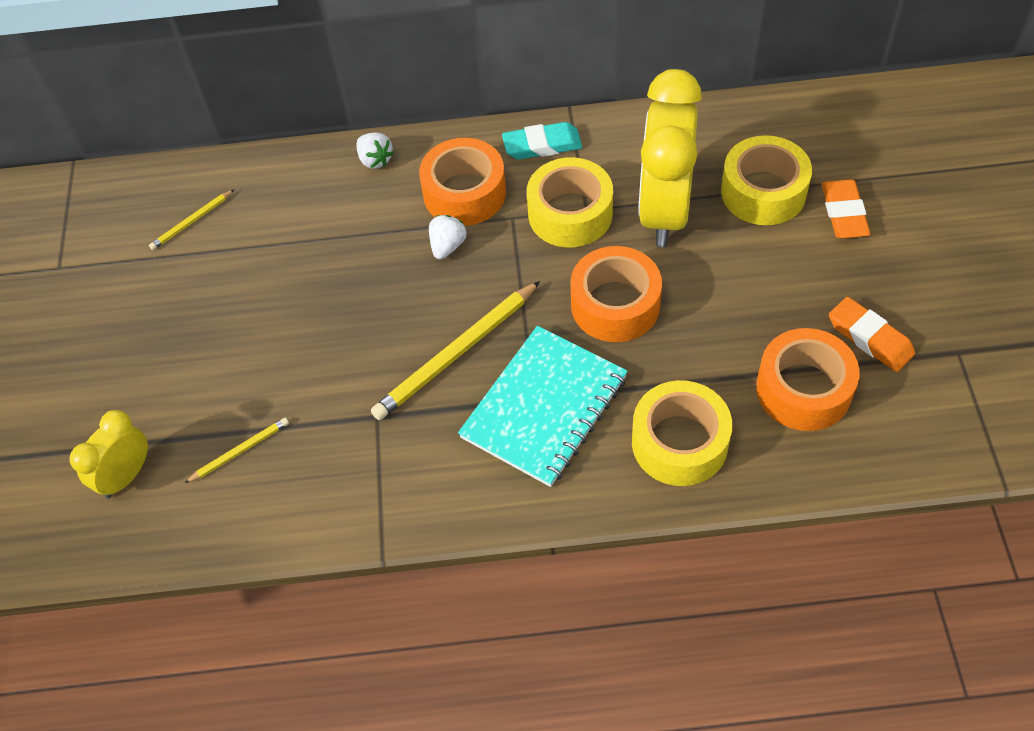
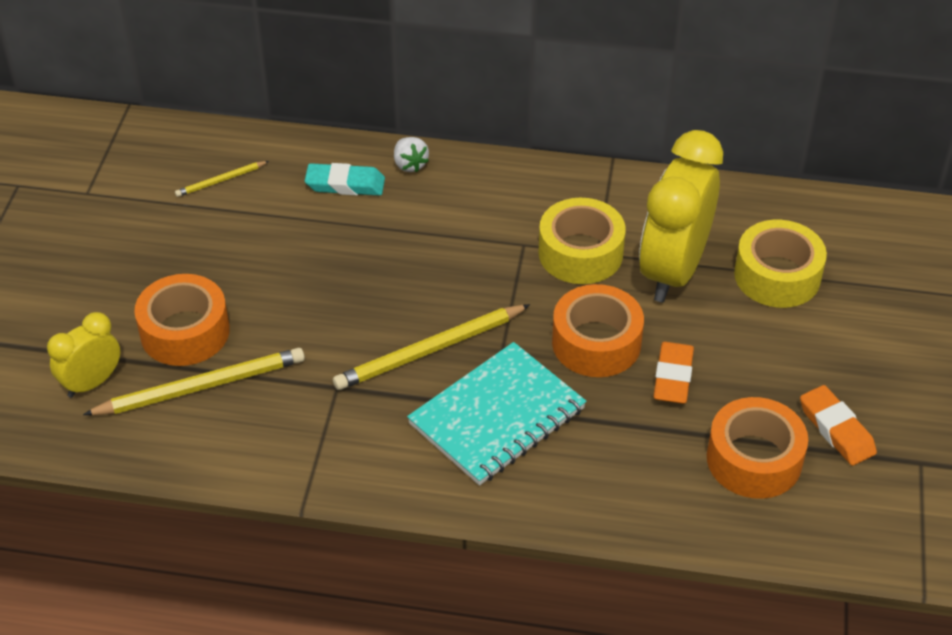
camera: 10 degrees right, 10 degrees down
(240, 451) = (201, 386): yellow pencil -> yellow pencil, size x1.98
(447, 246) = (453, 255): white strawberry -> none
(464, 193) = (485, 212): orange tape -> orange tape (185, 332)
(542, 145) = (574, 186): turquoise eraser -> turquoise eraser (345, 184)
(679, 442) = (616, 477): yellow tape -> none
(843, 213) = (850, 312): orange eraser -> orange eraser (673, 377)

